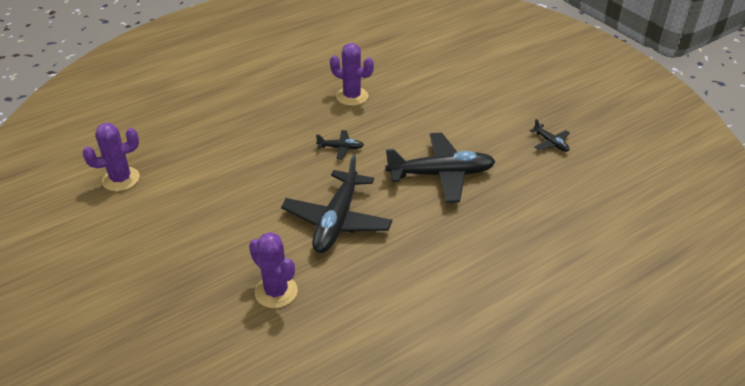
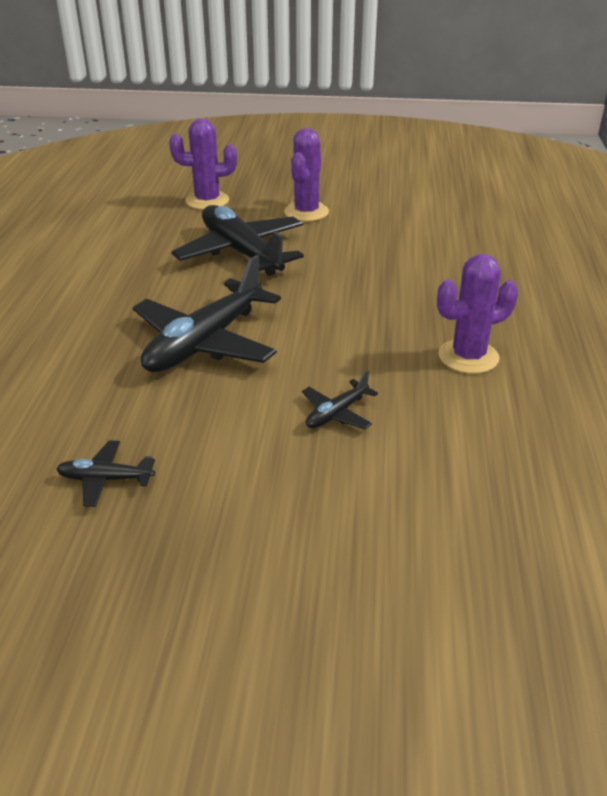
camera: 130 degrees right, 5 degrees down
(121, 179) = (461, 184): purple cactus -> purple cactus (306, 212)
(341, 148) = (357, 300): black plane -> black plane (336, 413)

